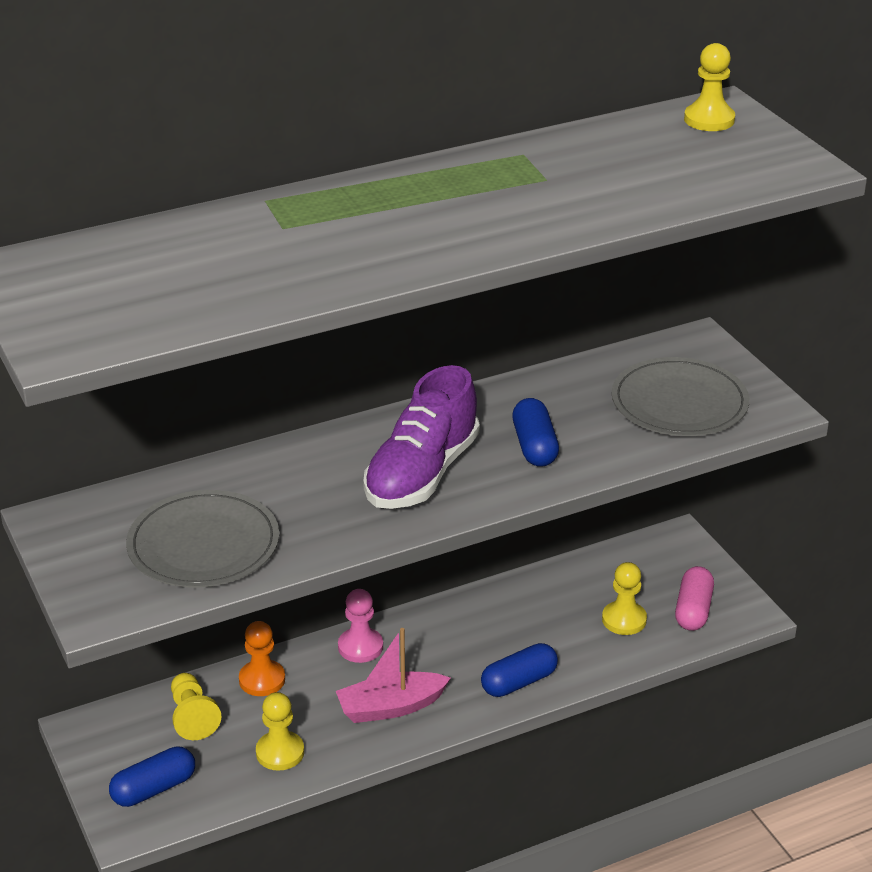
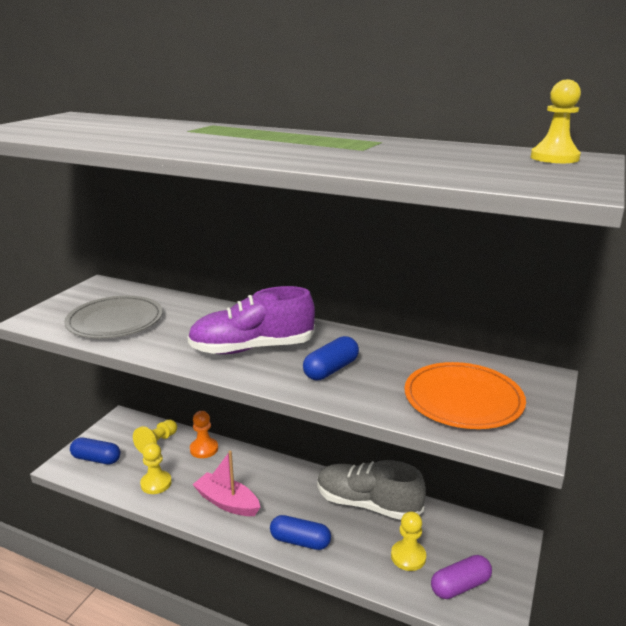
camera: 50 degrees right, 10 degrees down
(360, 647) = (262, 466): pink pawn -> none
(523, 602) = (368, 504): none -> grey shoe
(679, 403) = (463, 399): grey plate -> orange plate
(693, 610) = (460, 586): pink capsule -> purple capsule

